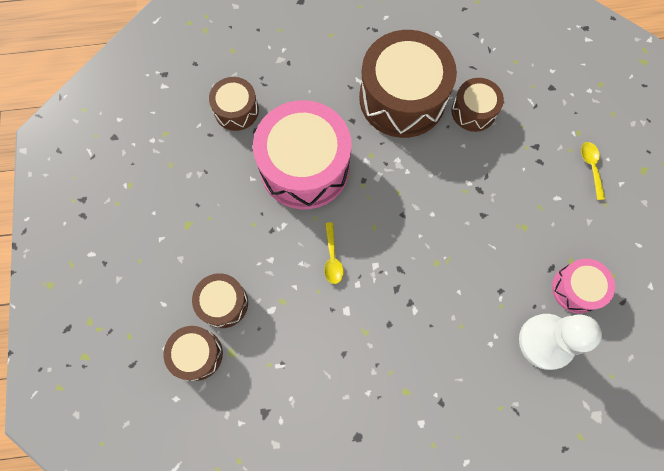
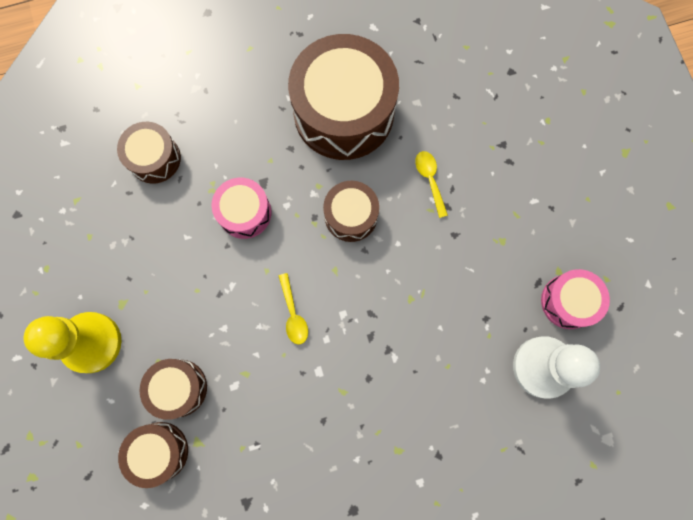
camera: 10 degrees left, 5 degrees up
(156, 252) = (91, 342): none -> yellow pawn
(304, 167) = (244, 212): pink drum -> pink drum, size x0.51
(473, 111) = (427, 114): brown drum -> brown drum (351, 215)
(591, 167) = (567, 159): yellow spoon -> yellow spoon (430, 180)

